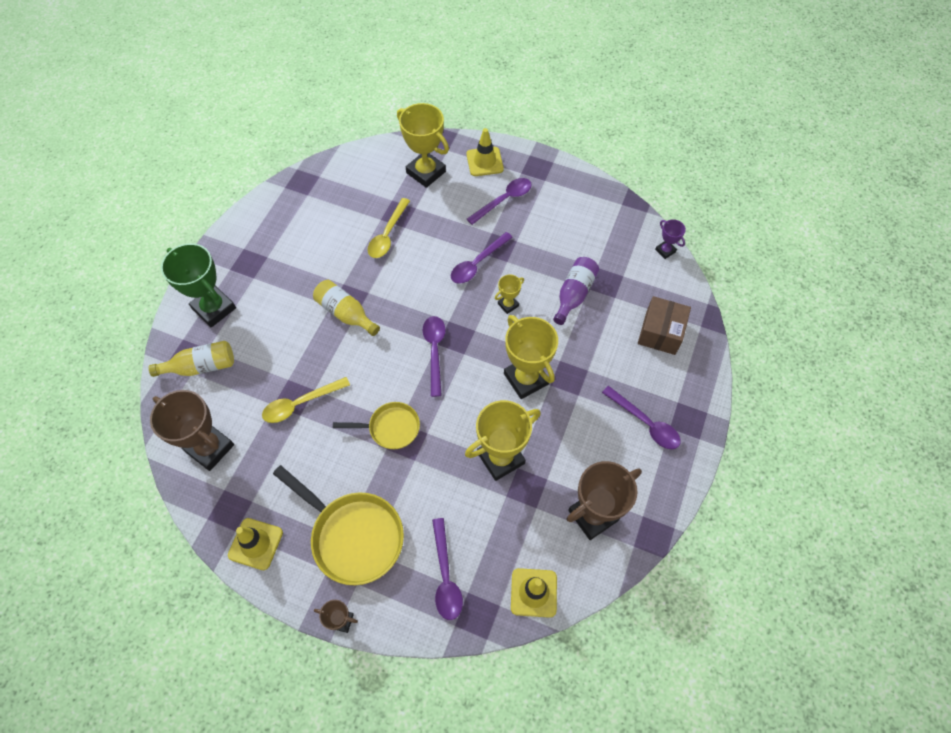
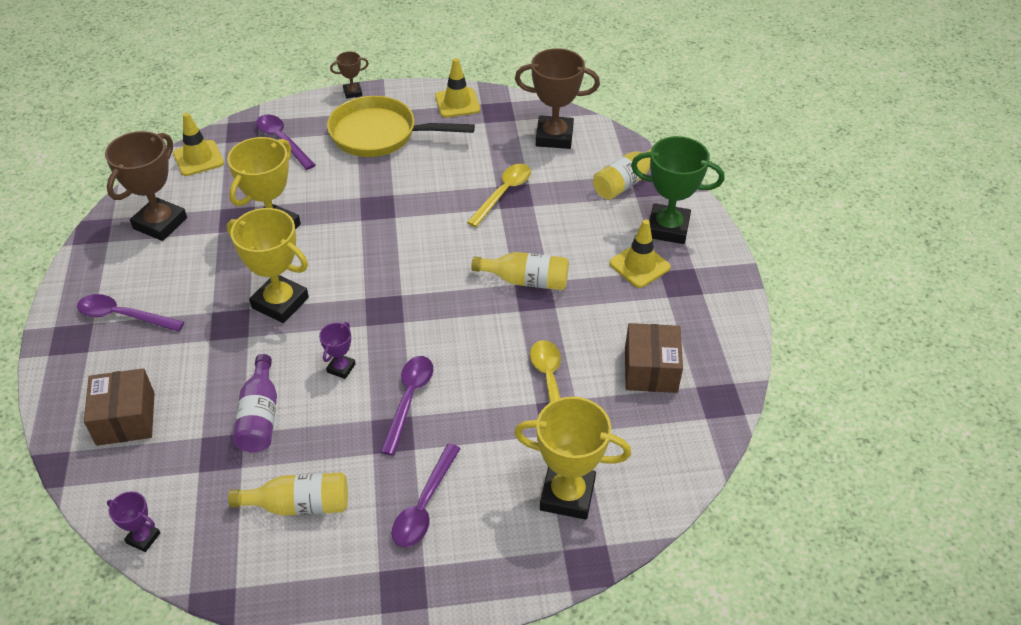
camera: 150 degrees right, 15 degrees down
(323, 215) = (650, 370): none -> brown box
(390, 428) = (400, 209): yellow pan -> none
(434, 351) = (399, 286): purple spoon -> none
(484, 162) = (492, 557): yellow traffic cone -> yellow traffic cone (639, 265)
(508, 305) = (341, 368): yellow trophy -> purple trophy
(571, 230) = (299, 505): none -> yellow bottle

